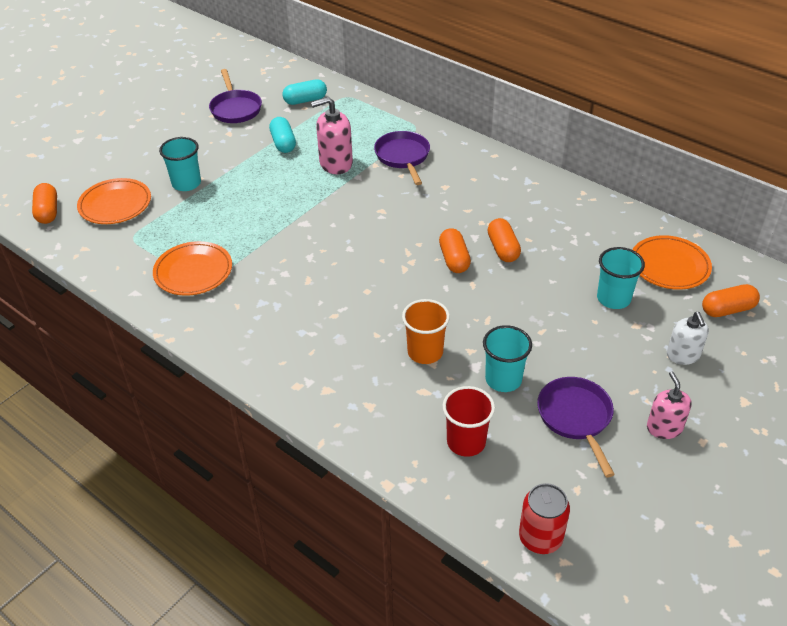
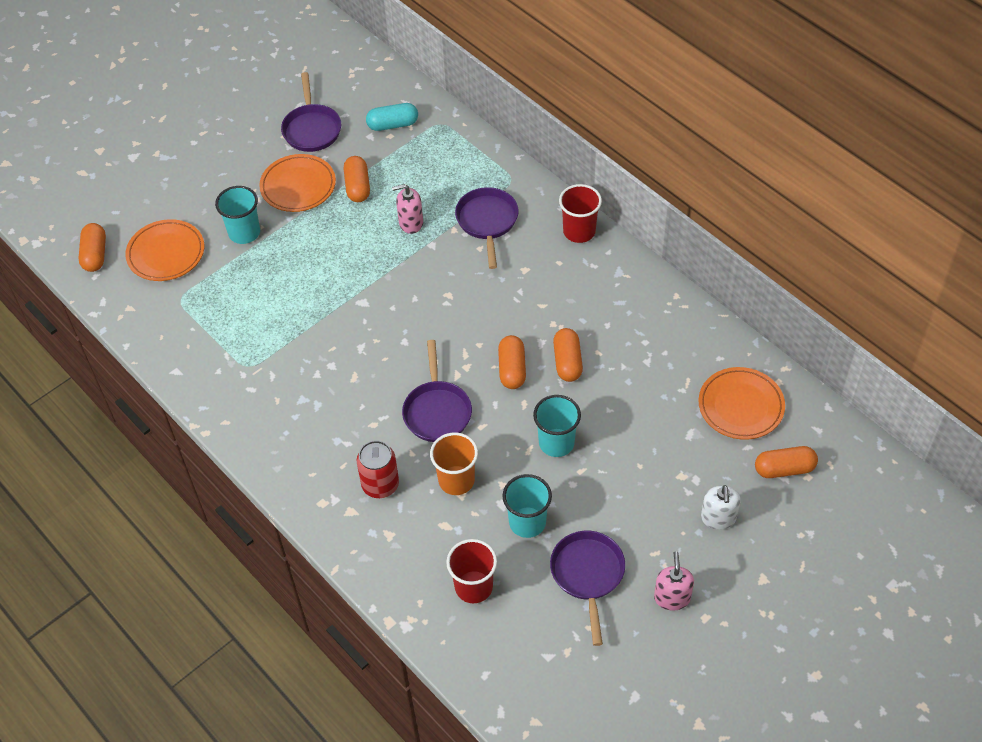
camera: 10 degrees right, 10 degrees up
(193, 272) = (238, 352): orange plate -> orange plate (298, 186)
(283, 143) = (357, 187): turquoise capsule -> orange capsule
(335, 163) = (411, 223): pink soap dispenser -> pink soap dispenser, size x0.66
(392, 298) = (437, 411): none -> purple pan
(484, 156) = (579, 231): none -> red cup
(540, 538) = (519, 695): red can -> red can (380, 485)
(613, 298) = (667, 440): turquoise cup -> turquoise cup (556, 443)

